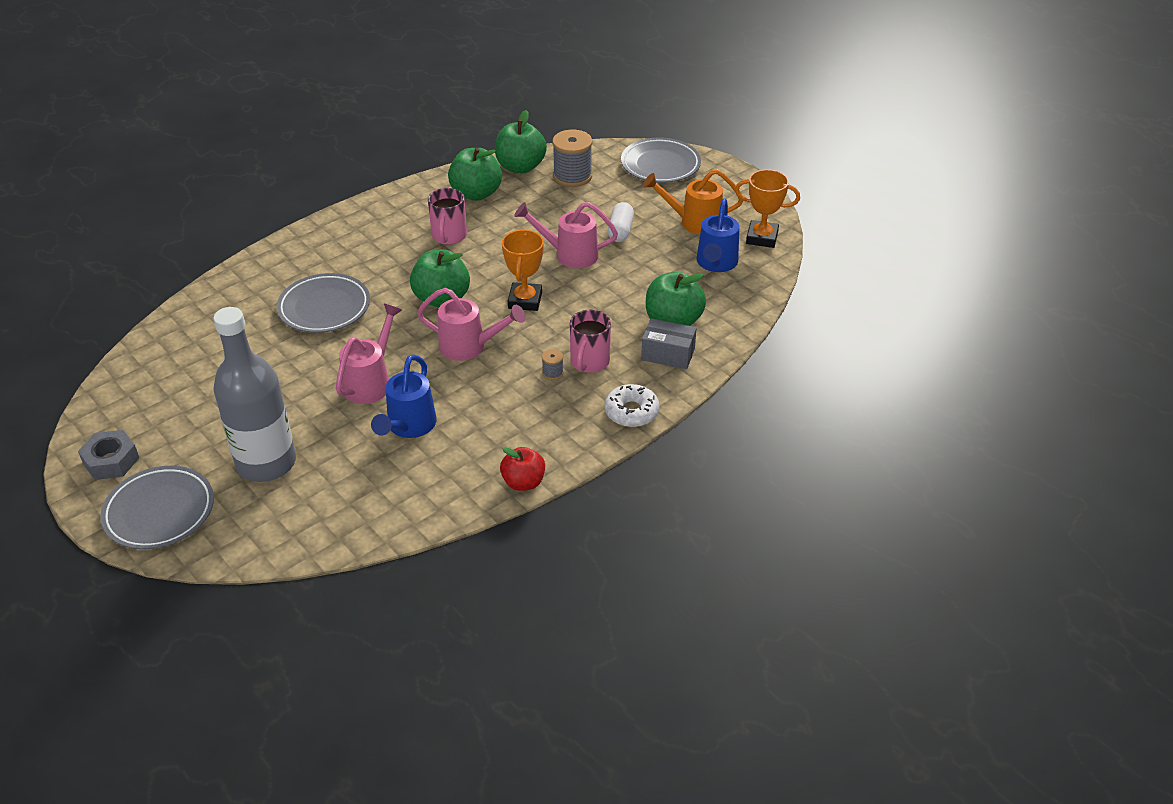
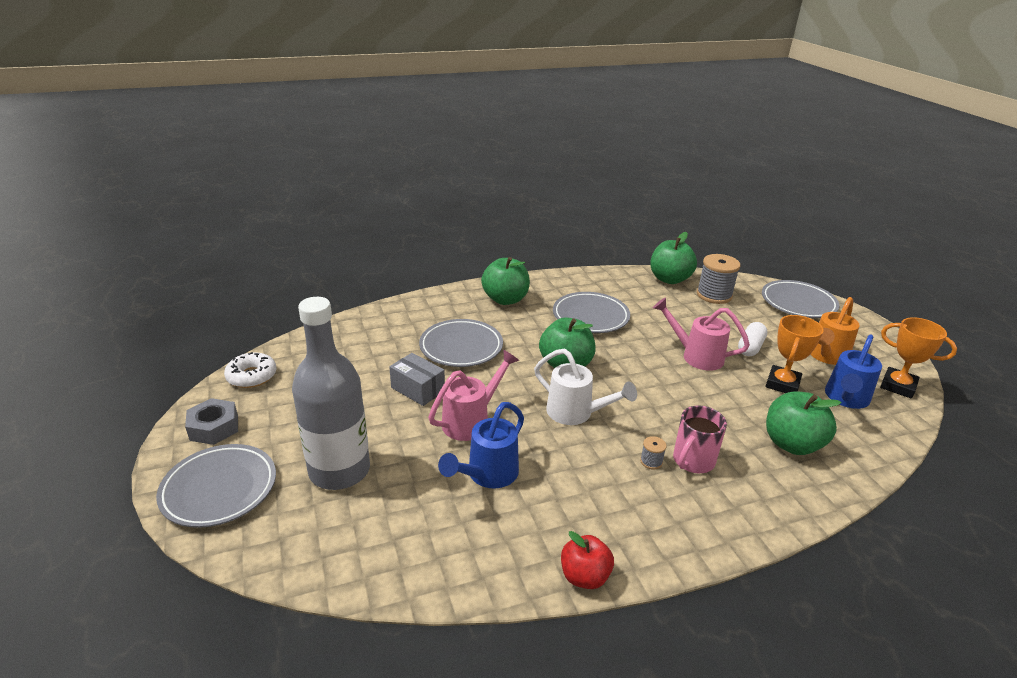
camera: 20 degrees right, 10 degrees down
(449, 236) = (590, 317): pink mug -> grey plate
(469, 347) = (576, 413): pink watering can -> white watering can
(476, 193) = (625, 290): green apple -> green apple (505, 299)
(525, 300) = (642, 385): orange trophy -> orange trophy (782, 384)
(631, 412) = (729, 530): white donut -> white donut (252, 376)
(668, 354) = (781, 476): grey box -> grey box (418, 389)
(694, 222) = (826, 356): orange watering can -> orange watering can turned 75 degrees counterclockwise

